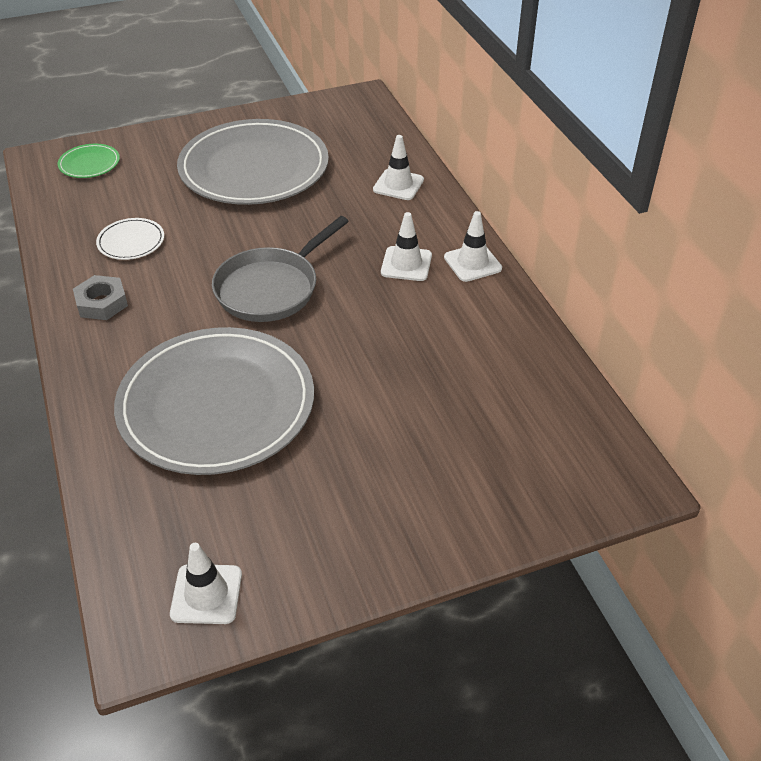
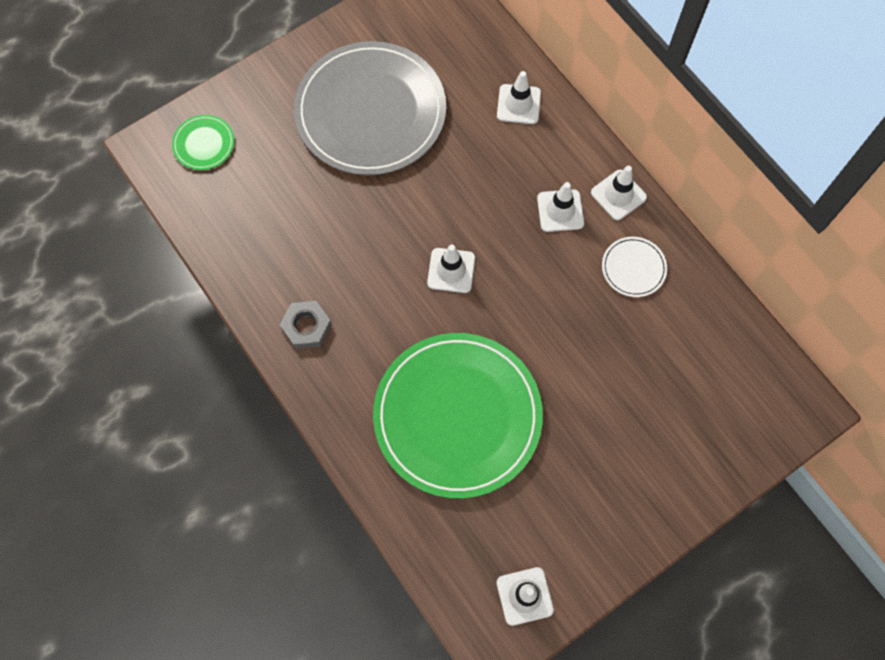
camera: 15 degrees left, 25 degrees up
(131, 241) = (297, 243): white plate -> white plate (633, 268)
(216, 404) = (457, 416): grey plate -> green plate
(271, 288) = (451, 270): grey pan -> white traffic cone

